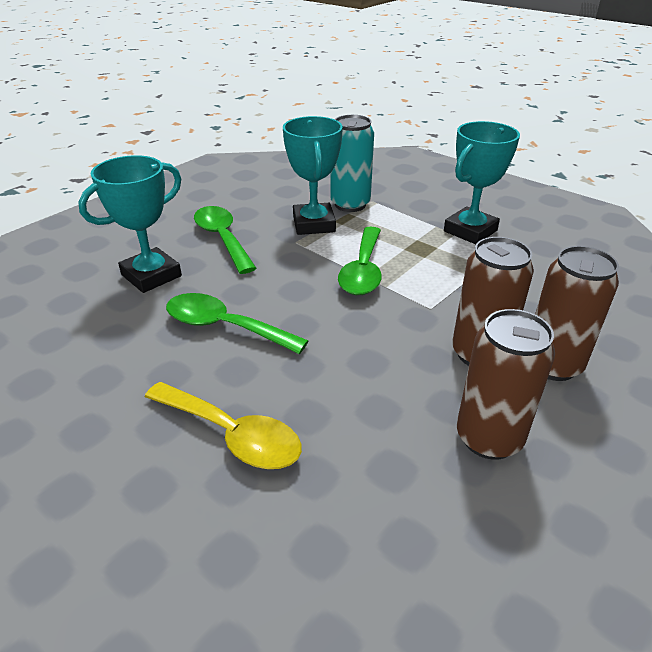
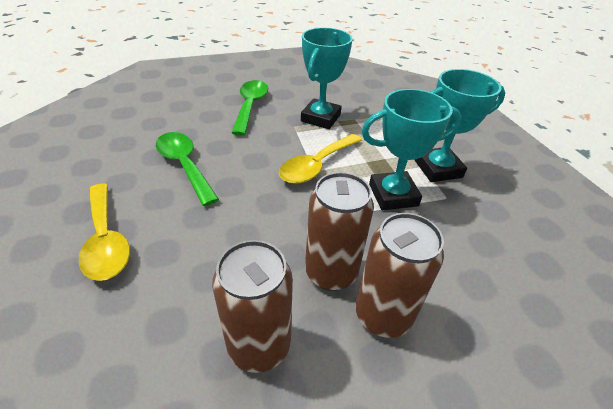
camera: 30 degrees right, 5 degrees up
(151, 275) = (183, 114): turquoise trophy -> turquoise trophy (393, 195)
(350, 204) = (363, 113): turquoise can -> none
(363, 270) = (316, 165): green spoon -> yellow spoon

